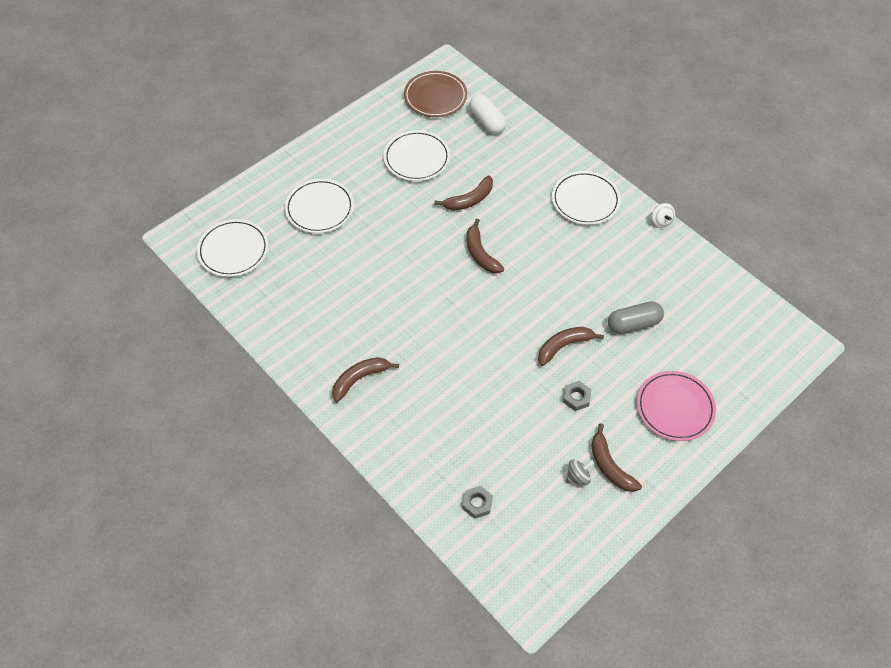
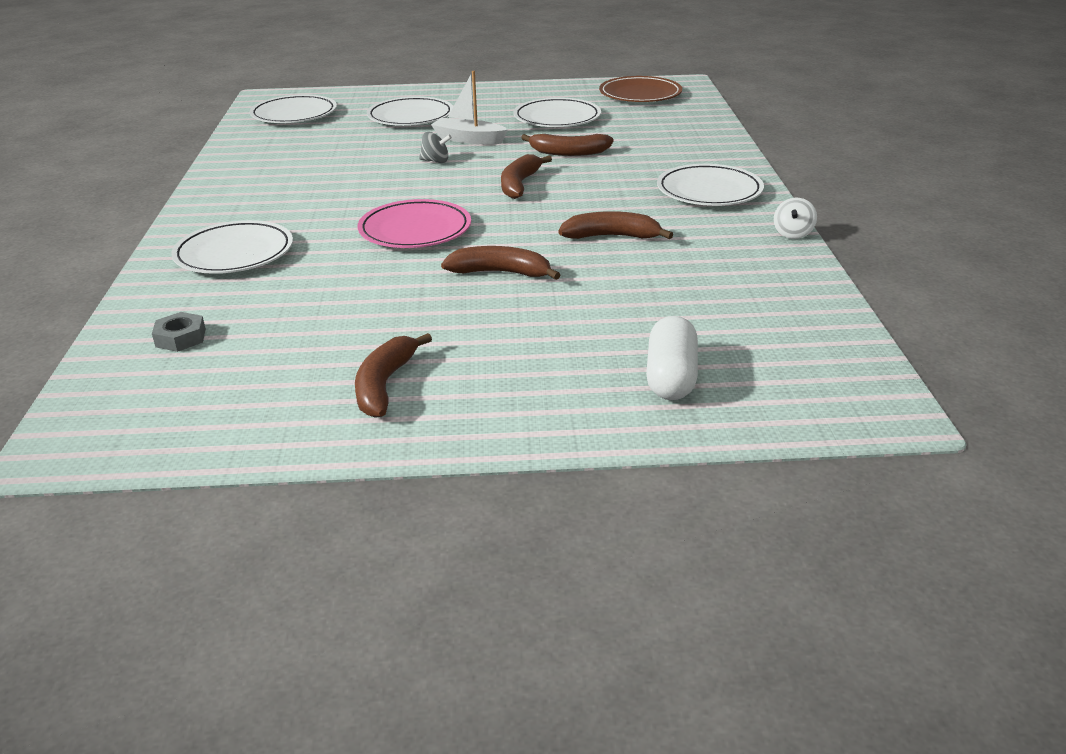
camera: 40 degrees right, 25 degrees down
(360, 379) = (247, 211): brown banana -> brown banana (612, 236)
(392, 217) = (469, 139): none -> white boat
(408, 421) = (234, 253): none -> white plate
(487, 121) = (673, 118): white capsule -> white capsule (670, 377)
(576, 397) = (445, 314): grey nut -> none
(578, 477) = (328, 374): grey spinning top -> grey spinning top (435, 161)
(633, 324) = (622, 291): grey capsule -> none
(675, 408) = (563, 378): pink plate -> pink plate (415, 230)

